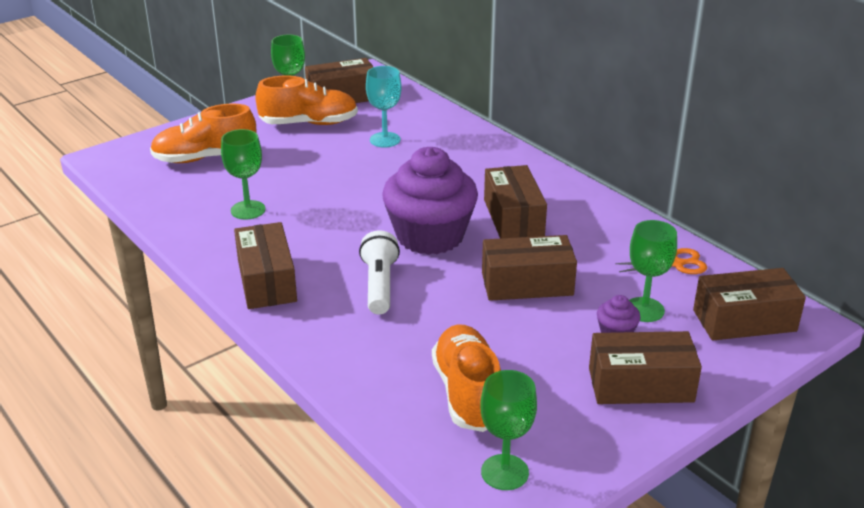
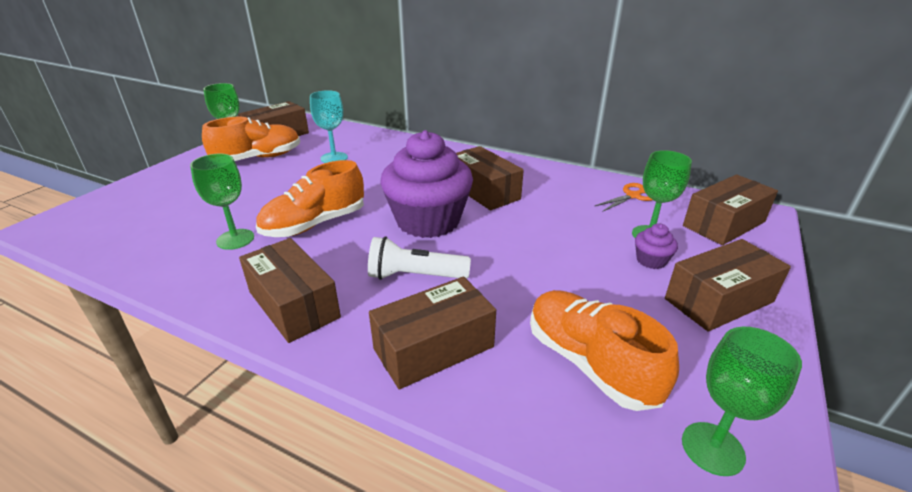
camera: 25 degrees left, 0 degrees up
(205, 158) = (166, 203): orange shoe -> orange shoe (315, 224)
(379, 285) = (415, 276): white flashlight -> white flashlight turned 60 degrees counterclockwise
(527, 284) = (542, 239): brown box -> brown box (433, 348)

